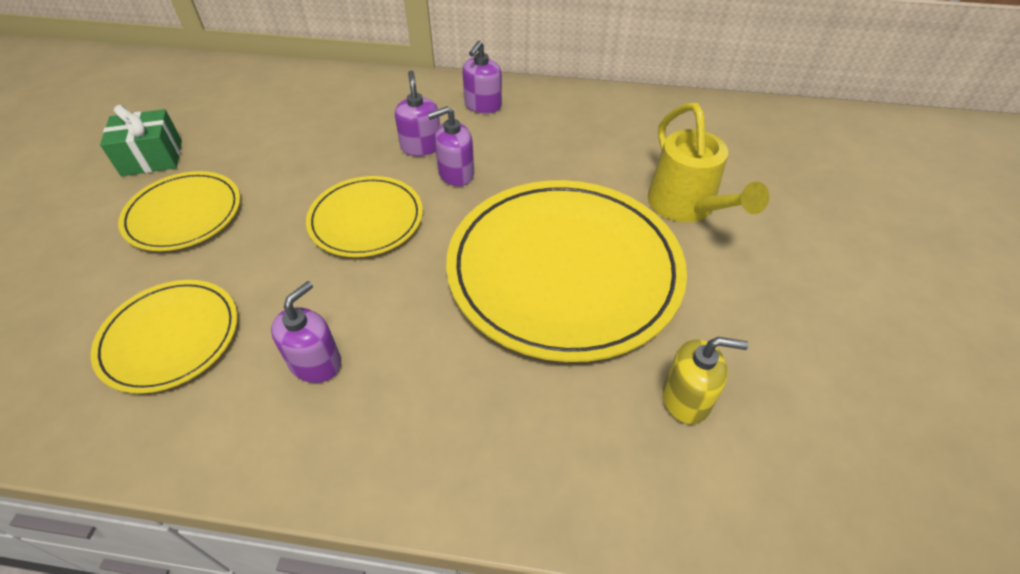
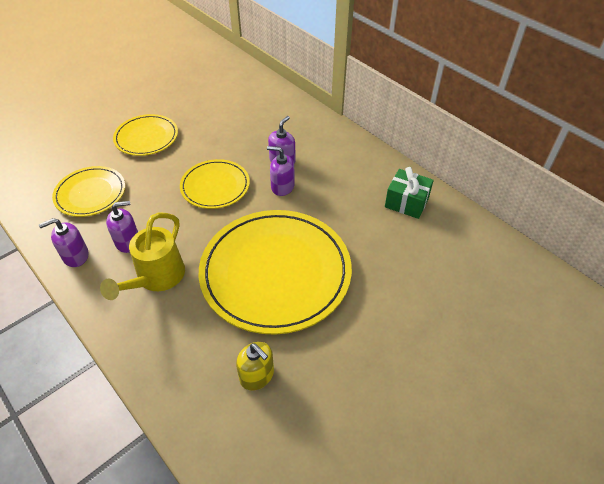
camera: 40 degrees right, 0 degrees up
(152, 158) = (161, 100): green gift -> green gift (406, 202)
(483, 105) = (341, 154): purple soap dispenser -> purple soap dispenser (75, 256)
(686, 207) = (384, 283): yellow watering can -> yellow watering can (156, 278)

